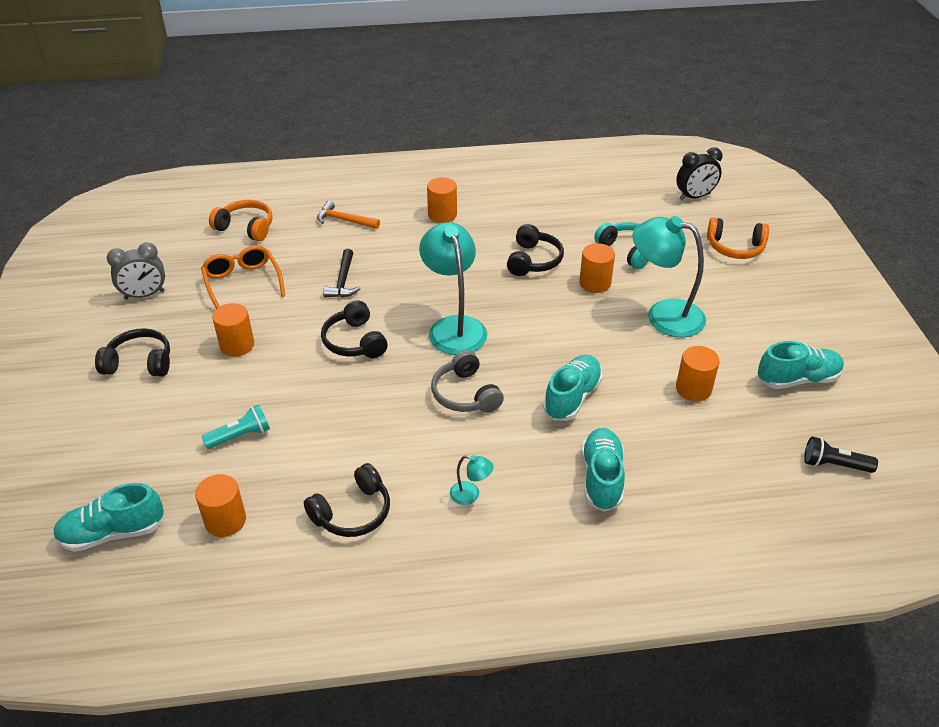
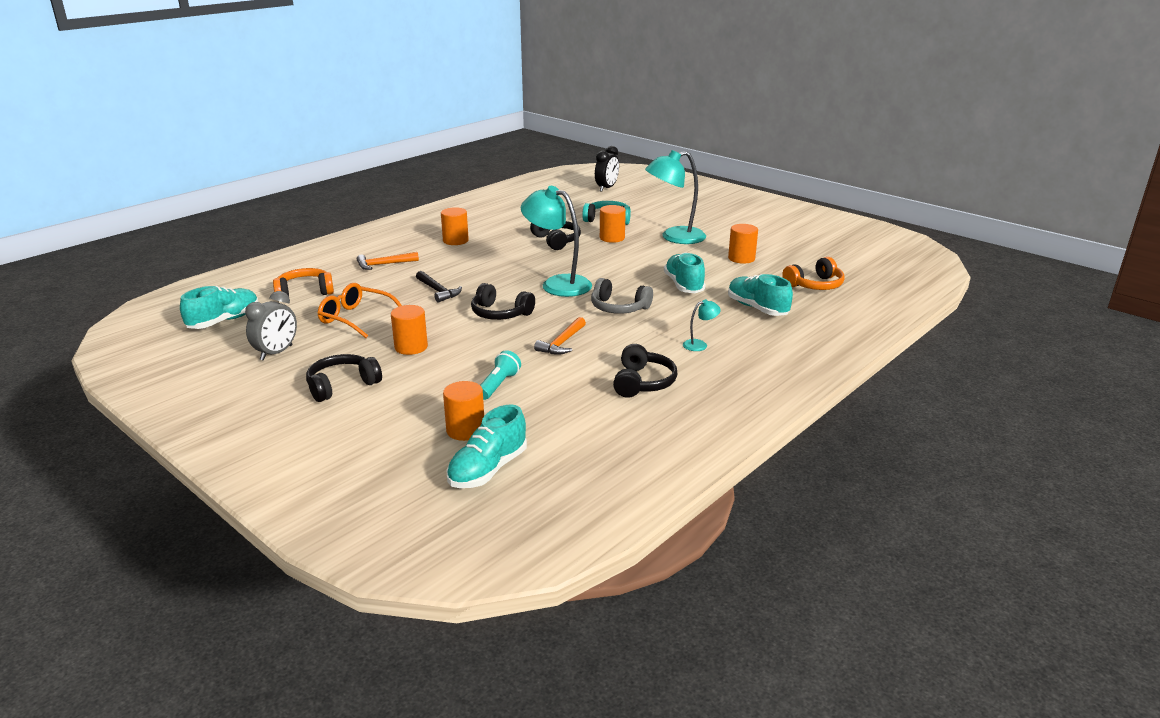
camera: 40 degrees left, 15 degrees down
(225, 521) = (563, 425): orange cylinder -> orange cylinder (465, 430)
(354, 413) = (562, 343): none -> orange hammer
(735, 247) = (665, 200): orange headphones -> orange headphones (815, 285)
(797, 379) = (784, 237): turquoise shoe -> turquoise shoe (224, 321)
(834, 465) = (854, 259): black flashlight -> none

